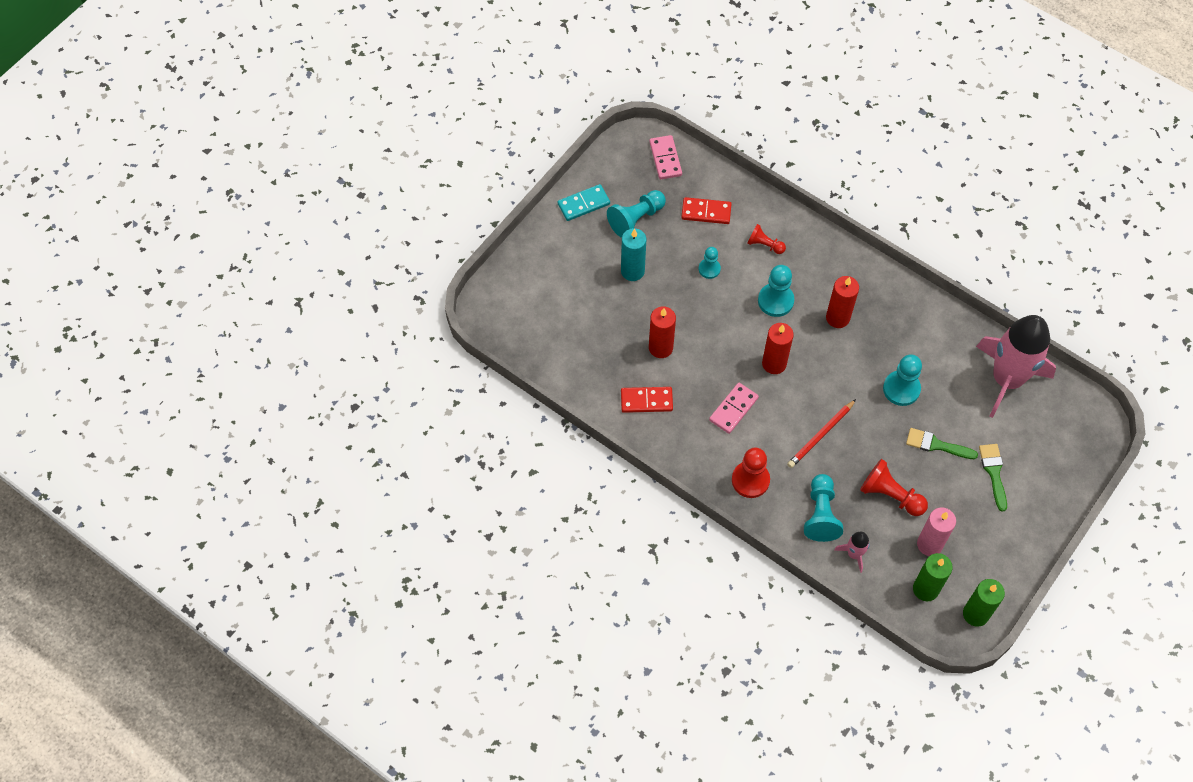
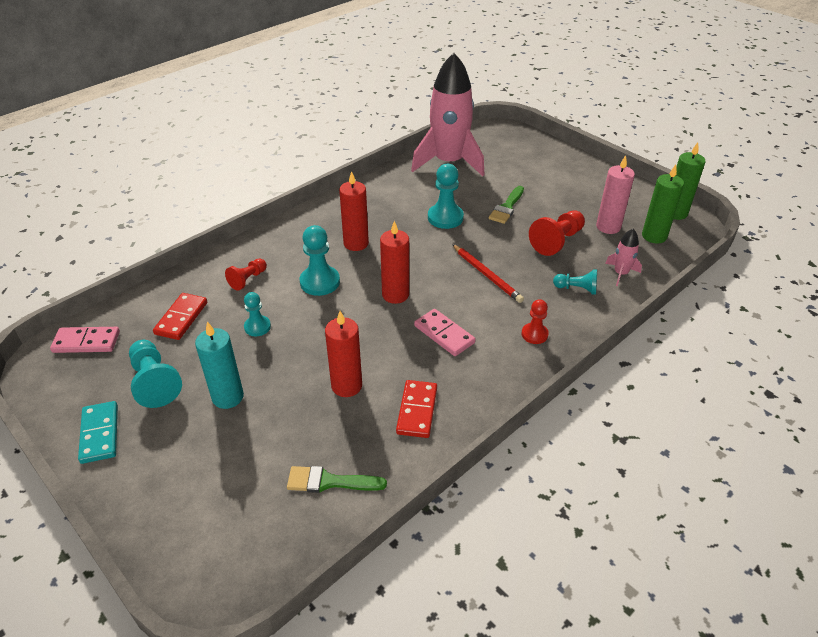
camera: 80 degrees left, 20 degrees down
(750, 480) = (534, 334): red pawn -> red pawn, size x0.62
(820, 514) = (577, 289): turquoise pawn -> turquoise pawn, size x0.62
(993, 472) = (537, 182): green brush -> green brush (329, 482)

